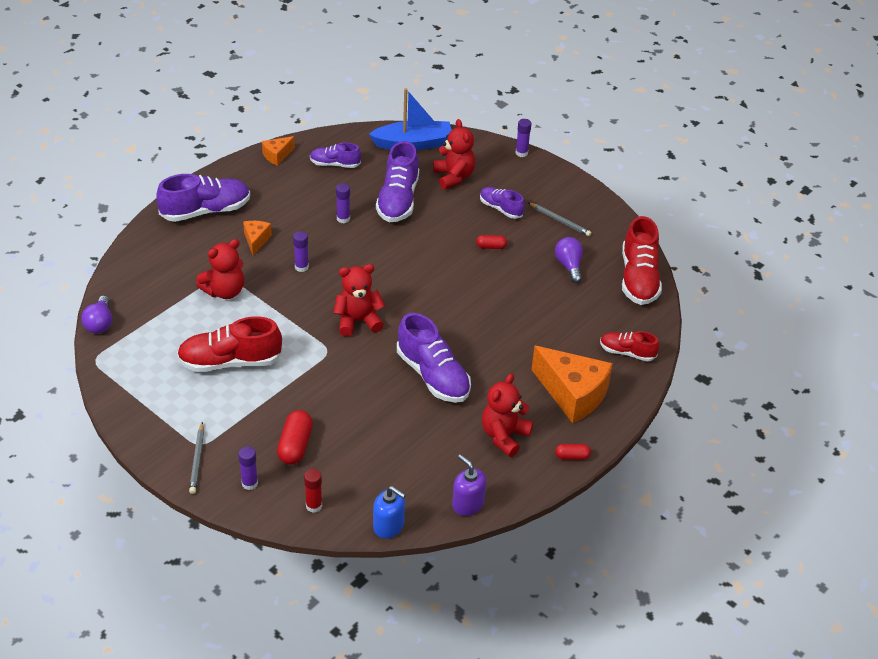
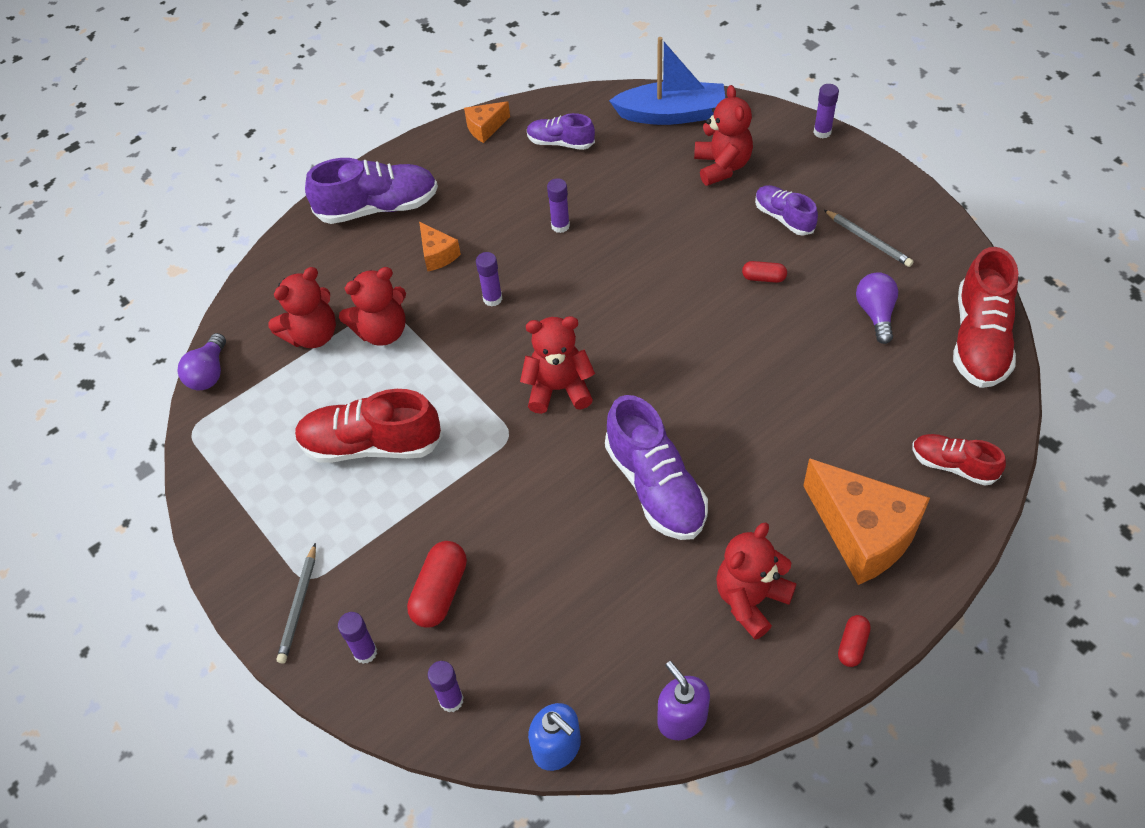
camera: 15 degrees right, 10 degrees up
(173, 295) = (312, 335): none -> red teddy bear
(256, 240) = (437, 255): orange cheese -> orange cheese turned 135 degrees clockwise
(314, 506) = (451, 700): red glue stick -> purple glue stick
(398, 200) = (640, 199): purple shoe -> none
(572, 456) = (852, 645): red capsule -> red capsule turned 75 degrees counterclockwise

